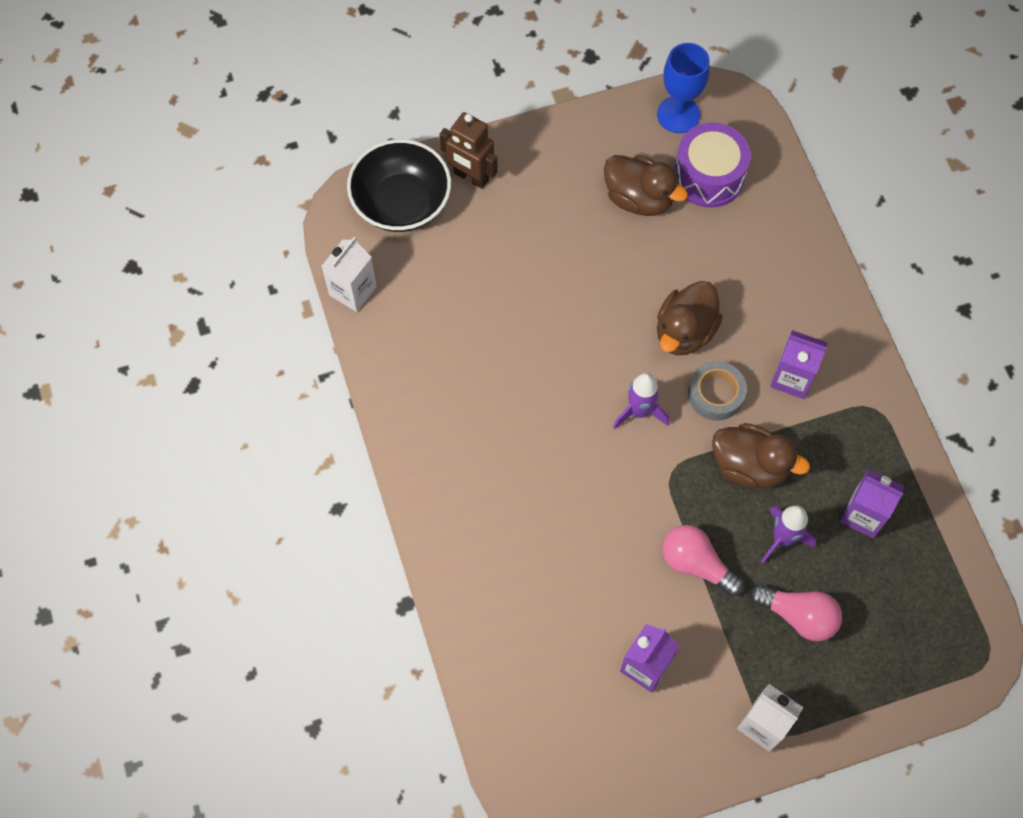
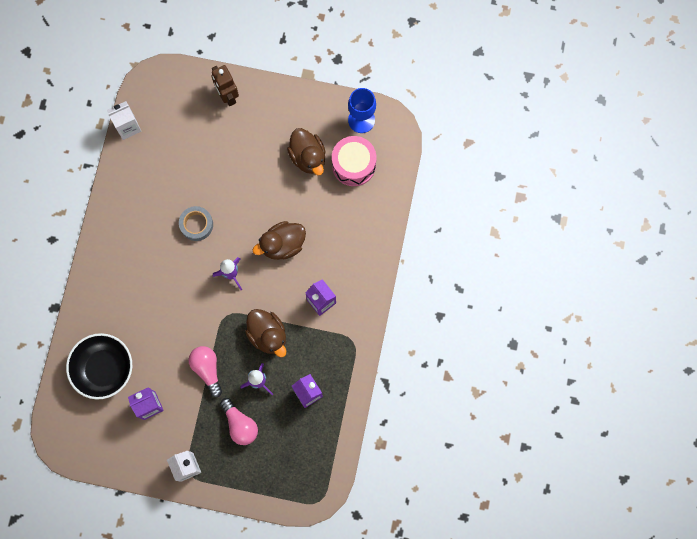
camera: 30 degrees right, 10 degrees up
(401, 203) = (182, 91): black bowl -> black bowl (104, 369)
(708, 176) = (353, 165): purple drum -> pink drum
(716, 394) = (276, 287): grey tape -> grey tape (196, 225)

